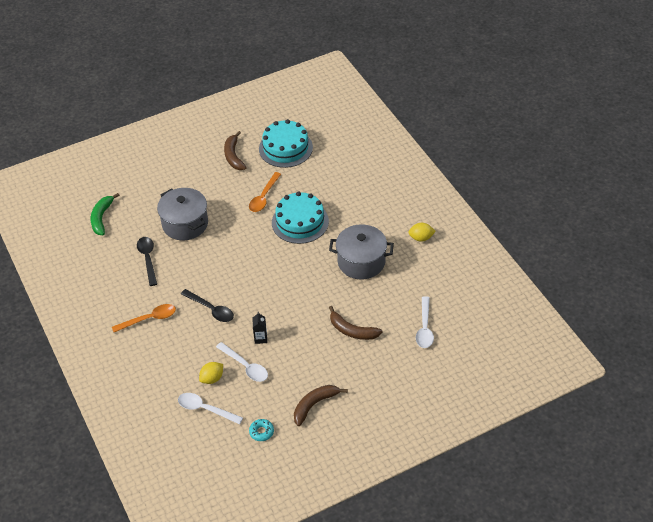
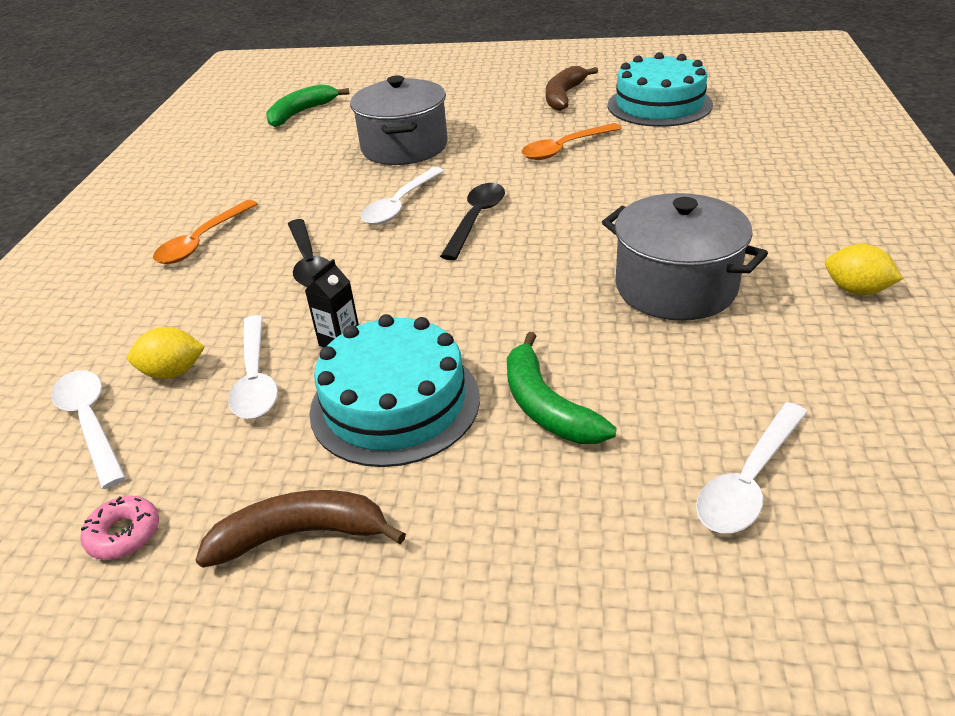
camera: 35 degrees right, 10 degrees down
(148, 259) = (300, 170): black spoon -> black spoon (476, 219)
(149, 319) = (202, 241): orange spoon -> orange spoon turned 105 degrees clockwise
(219, 262) = (399, 205): none -> white spoon
(261, 432) = (124, 534): turquoise donut -> pink donut
(300, 222) = (599, 193): turquoise cake -> turquoise cake (395, 403)
(352, 330) = (546, 406): brown banana -> green banana

